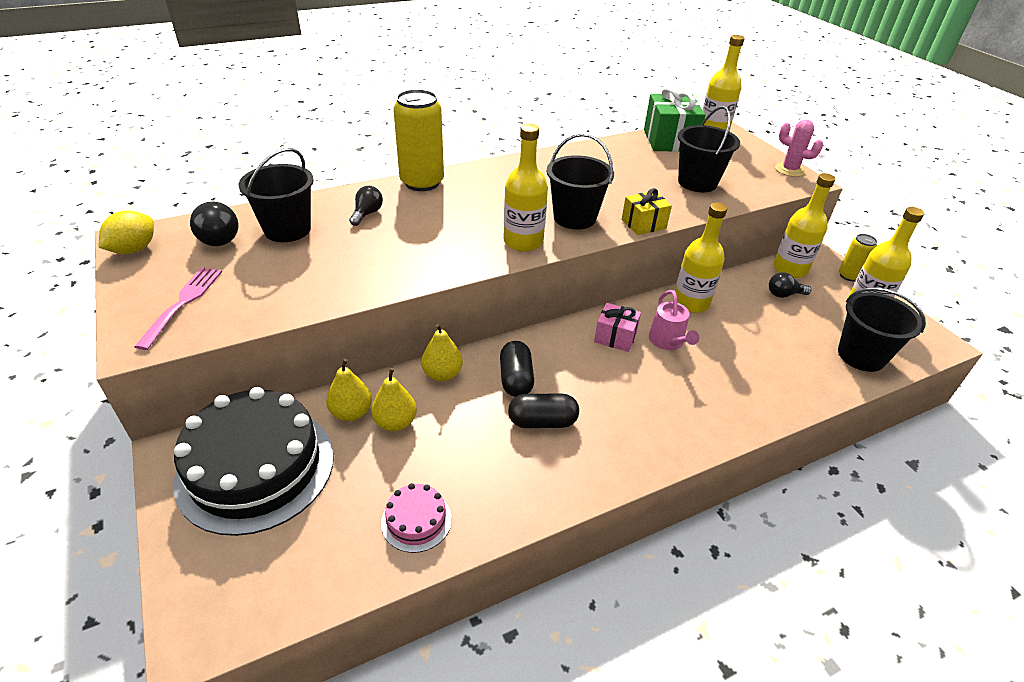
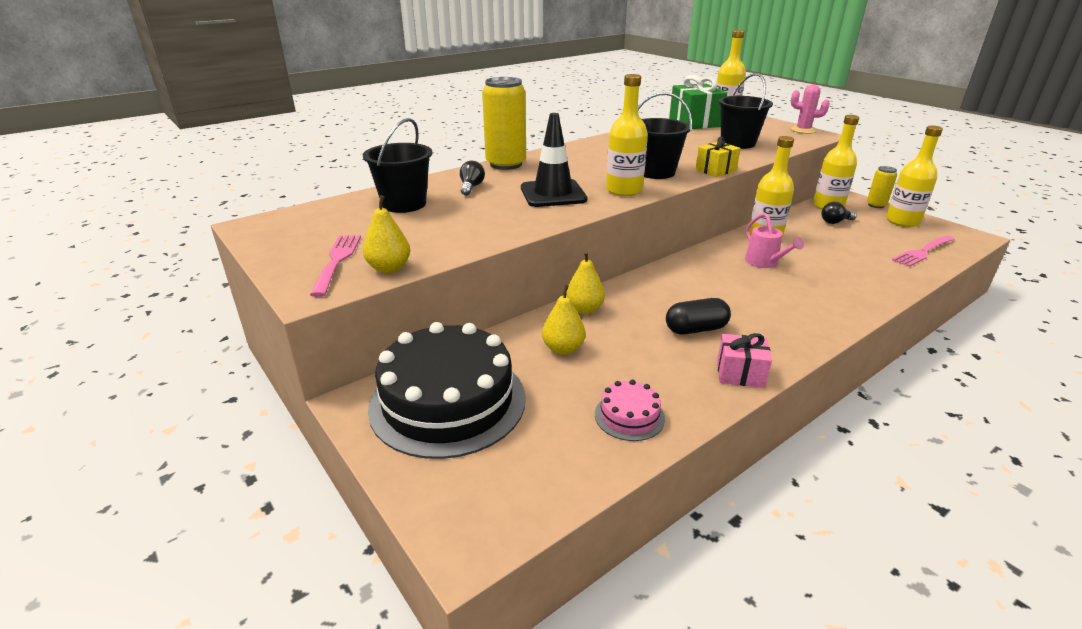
camera: 10 degrees left, 10 degrees down
(134, 250) = (261, 232): yellow lemon -> none
(217, 237) = (339, 216): black light bulb -> none
(351, 413) = (517, 348): yellow pear -> yellow pear (389, 268)
(445, 236) = (553, 194): none -> black traffic cone
(516, 379) = (652, 304): black capsule -> none
(615, 337) = (718, 265): pink gift -> pink gift (740, 373)
(861, 355) = (923, 252): black bucket -> pink fork

